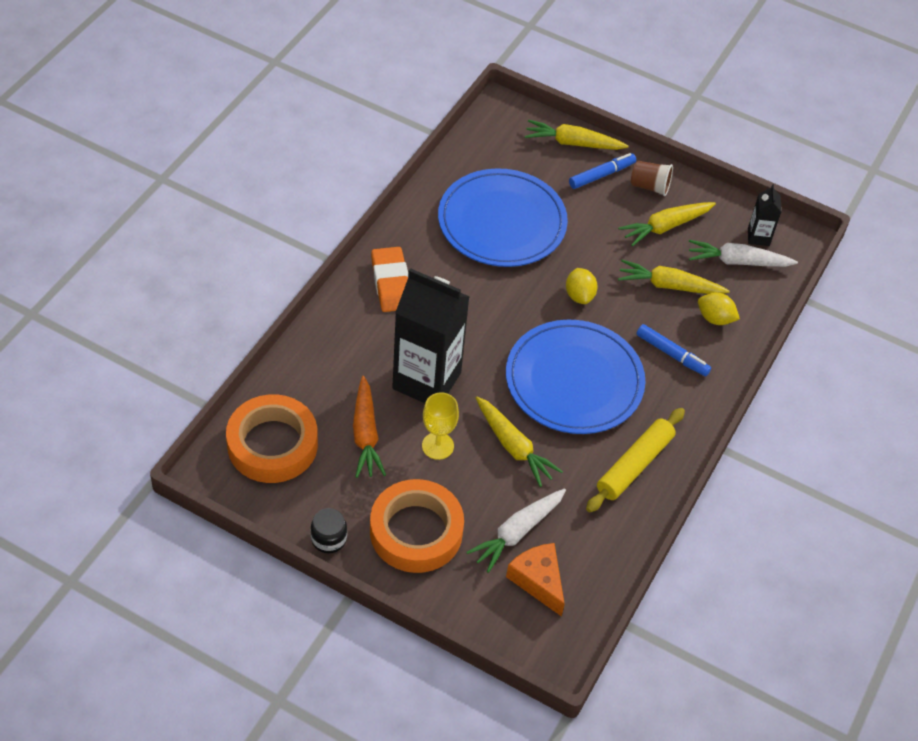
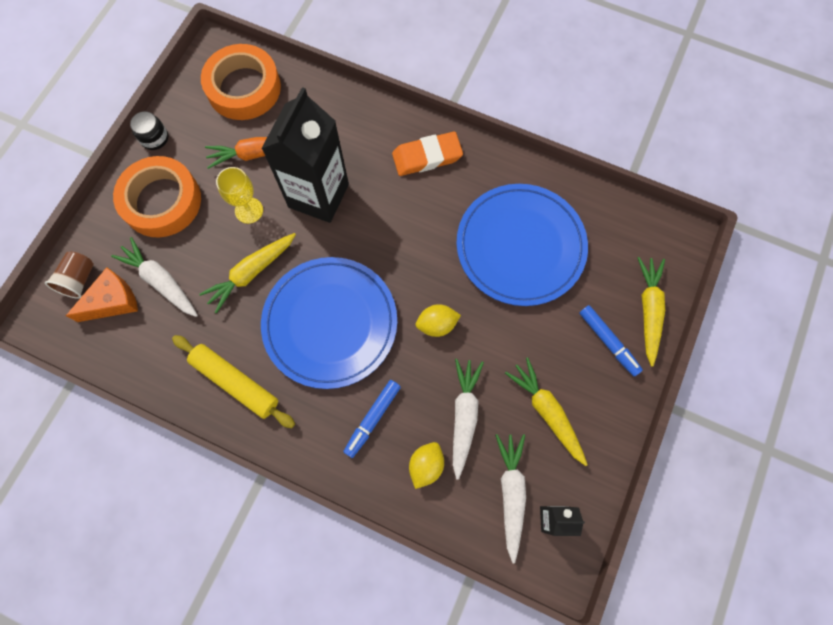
camera: 90 degrees right, 20 degrees up
(650, 186) = (603, 394): brown cup -> brown cup (79, 280)
(669, 286) = (464, 416): yellow carrot -> white carrot

